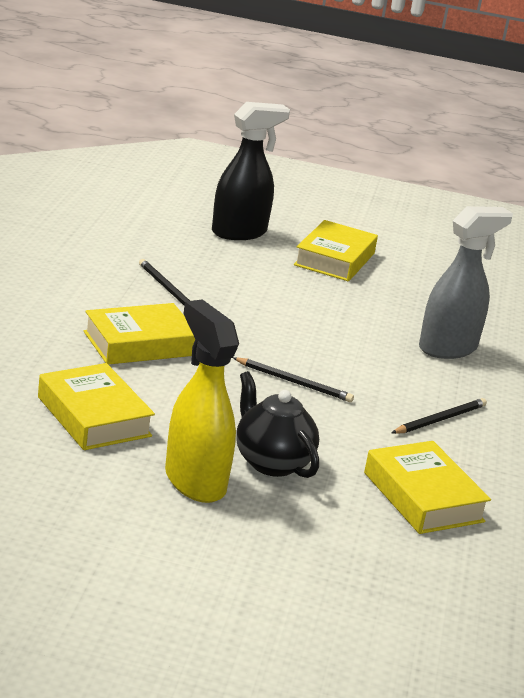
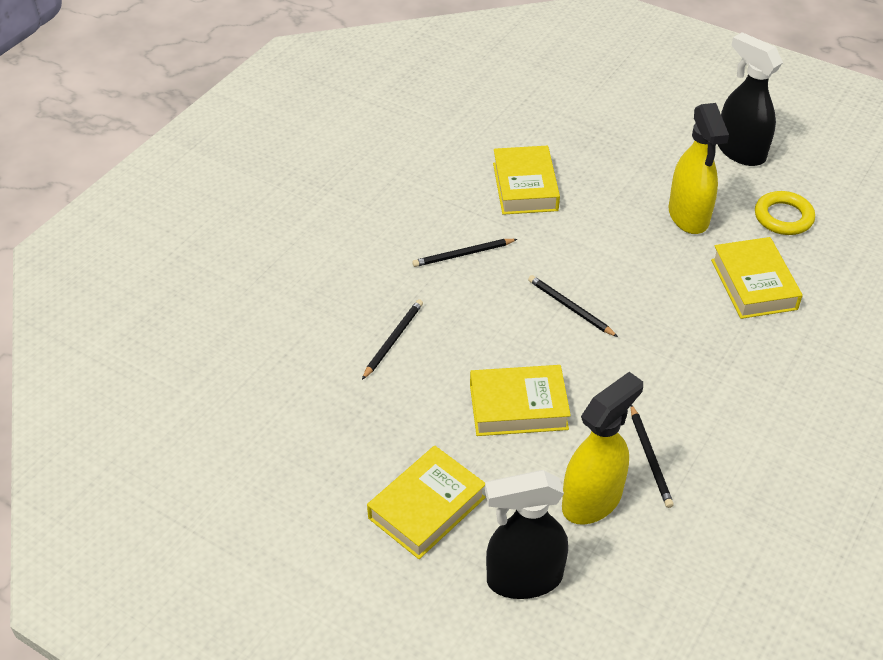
camera: 155 degrees left, 20 degrees up
(64, 492) = (783, 217): none -> yellow ring
(139, 343) = (698, 370): yellow book -> yellow book (518, 407)
(143, 579) = (740, 151): none -> black spray bottle
(206, 266) = (592, 500): none -> yellow spray bottle
(271, 462) = (625, 227): black teapot -> none
(448, 348) = (393, 340): grey spray bottle -> black pencil

